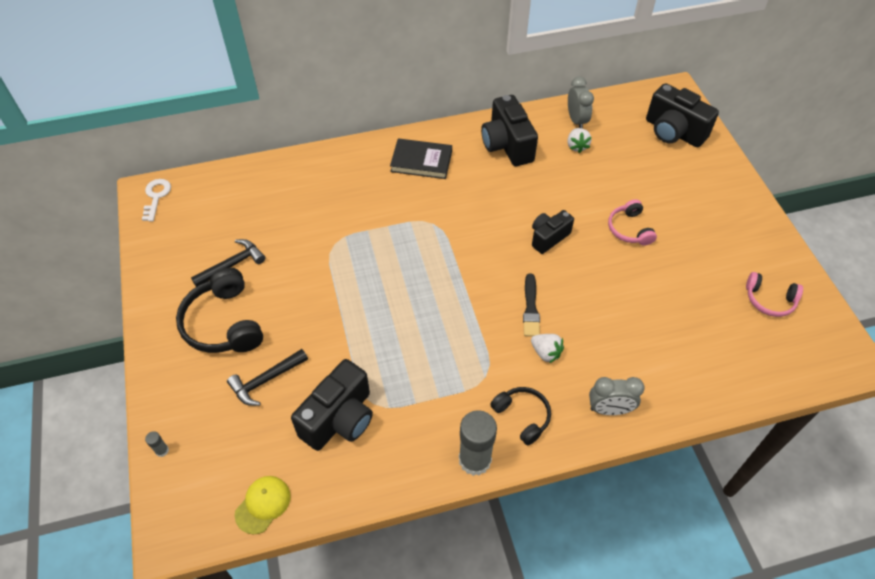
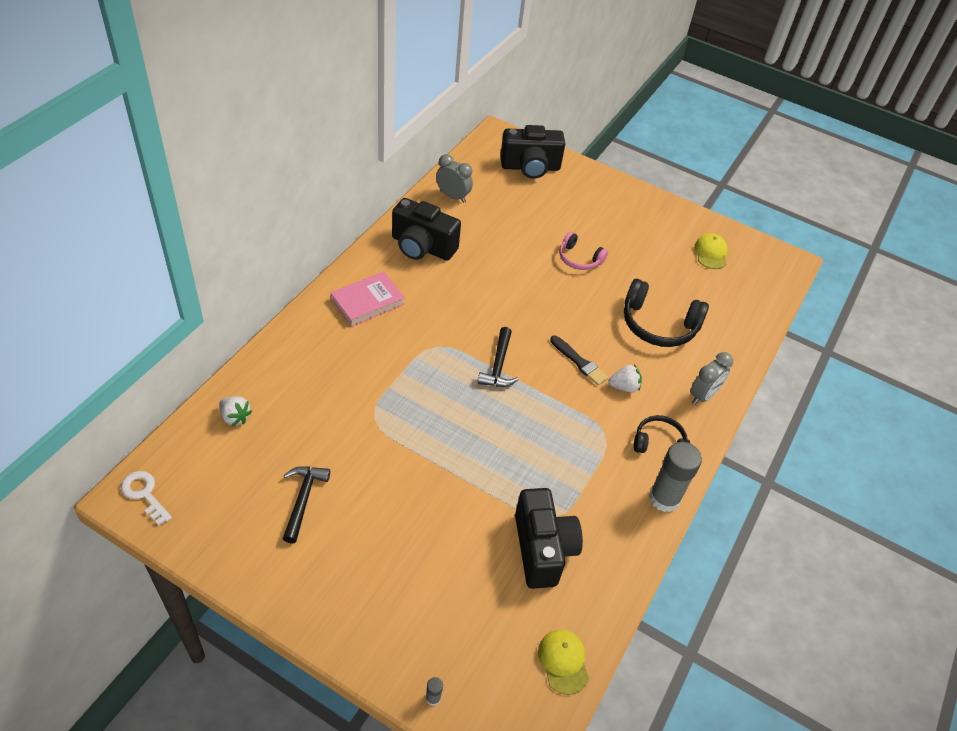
camera: 50 degrees left, 5 degrees down
(223, 323) = (357, 553): black headphones -> black headphones (658, 325)
(266, 380) = (451, 569): black hammer -> black hammer (498, 365)
(421, 161) = (367, 301): black book -> pink book
(548, 237) = (533, 301): black camera -> none
(577, 146) = (475, 217): white strawberry -> white strawberry (235, 417)
(769, 300) = (710, 253): pink headphones -> yellow cap

